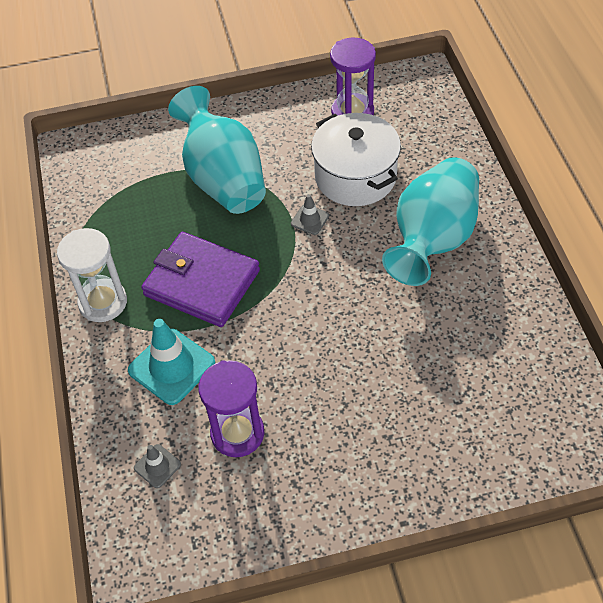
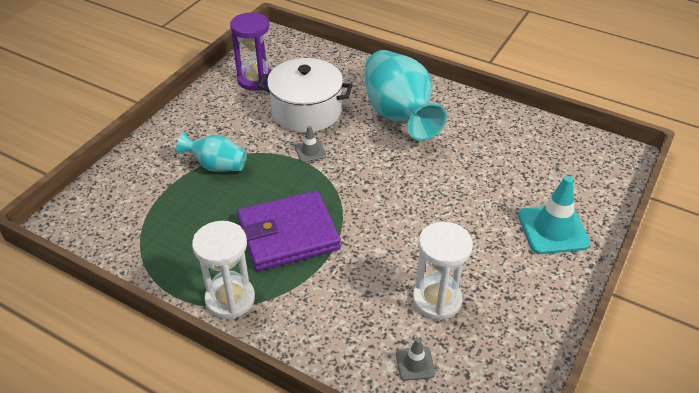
camera: 50 degrees left, 10 degrees down
(171, 366) = (338, 298): turquoise traffic cone -> turquoise traffic cone (553, 229)
(223, 179) = (216, 166): turquoise vase -> turquoise vase, size x0.53
(237, 433) = (437, 300): purple hourglass -> white hourglass

